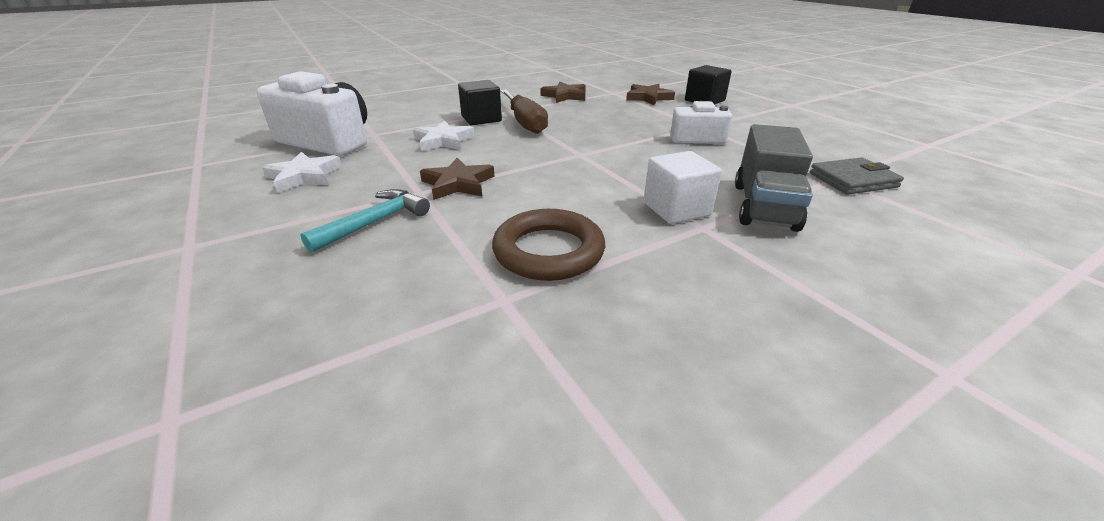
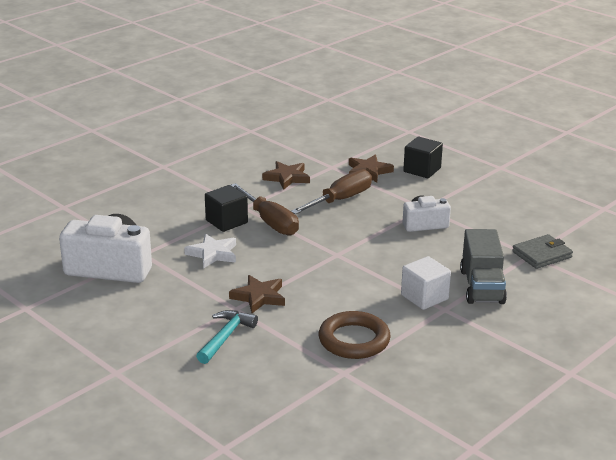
camera: 15 degrees left, 5 degrees down
(304, 176) = (131, 306): white star -> none
(609, 113) = (340, 200): none -> brown screwdriver

